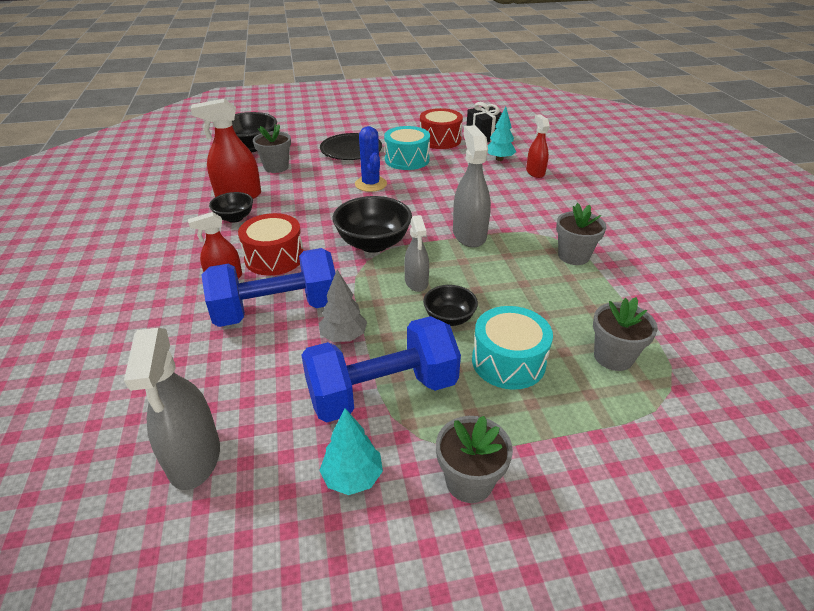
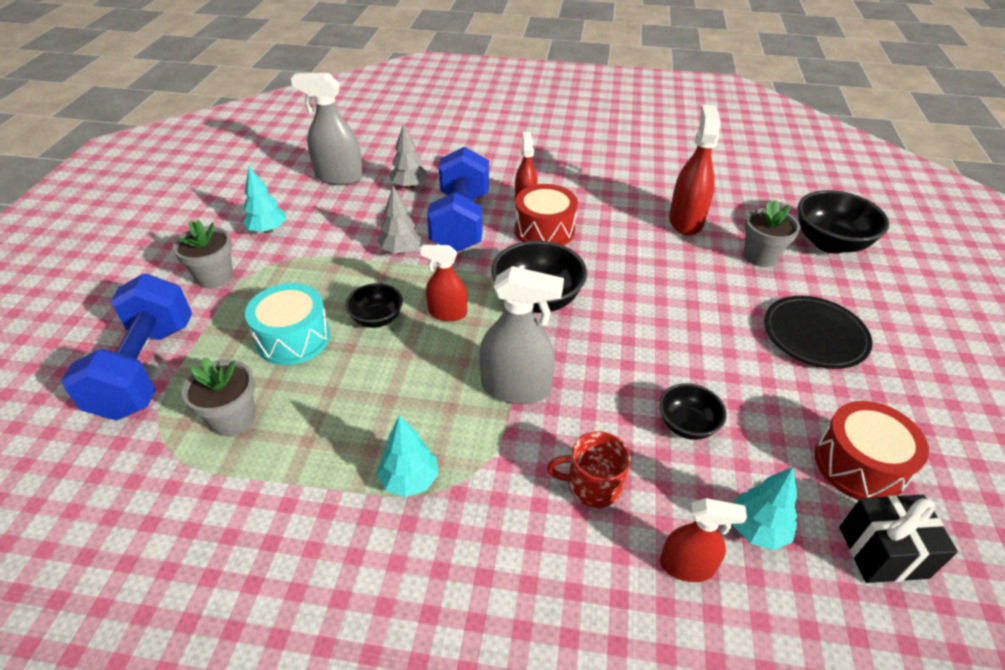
camera: 110 degrees right, 5 degrees up
(209, 373) = (409, 186): none -> grey tree
(234, 218) = (635, 214): black bowl -> black bowl (687, 425)
(371, 184) = (689, 330): blue cactus -> none
(382, 392) = (324, 257): blue dumbbell -> blue dumbbell (146, 369)
(407, 159) = (770, 391): turquoise drum -> none
(416, 282) = (447, 313): grey spray bottle -> red spray bottle
(516, 199) = (592, 485): none -> red mug
(573, 256) = (410, 480): grey flower pot -> turquoise tree

